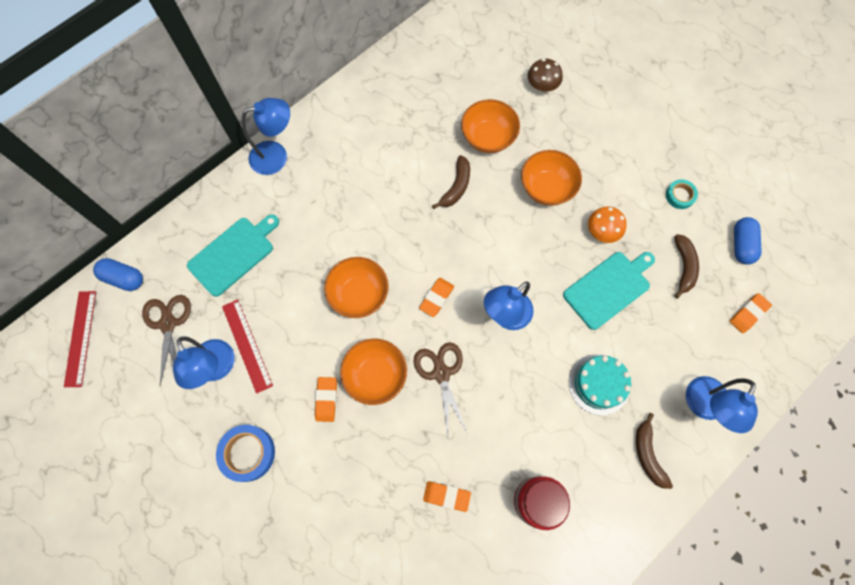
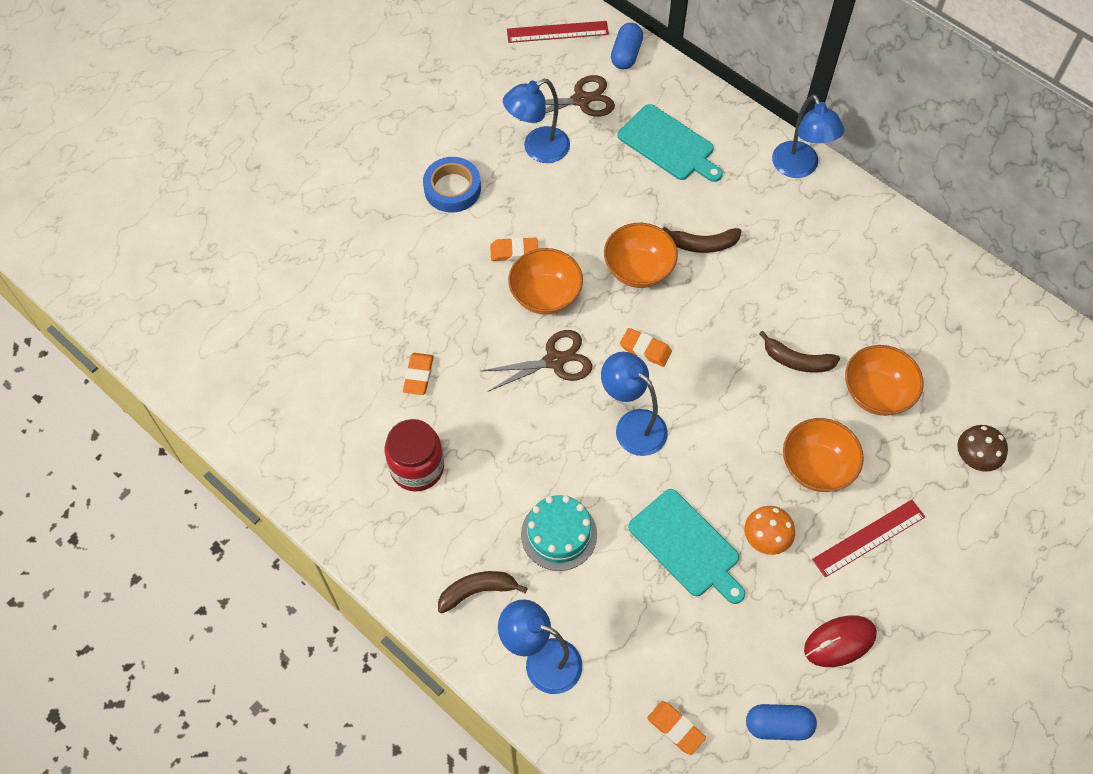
camera: 85 degrees right, 10 degrees down
(247, 345) = (566, 172): red ruler -> red ruler (868, 538)
(680, 196) = (839, 642): turquoise tape -> red mouse
(683, 267) = (731, 643): brown banana -> brown banana (703, 244)

